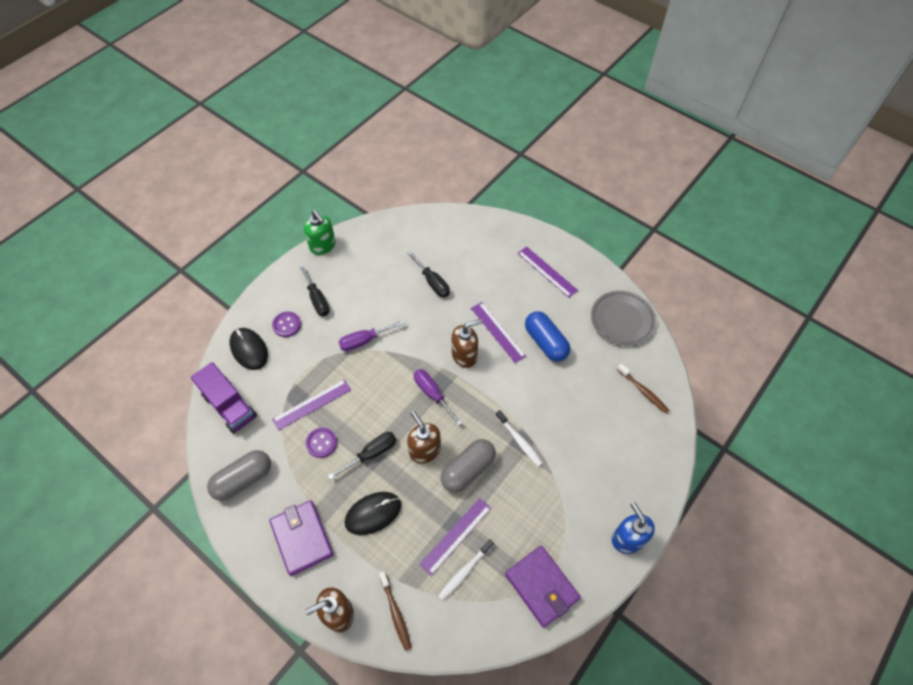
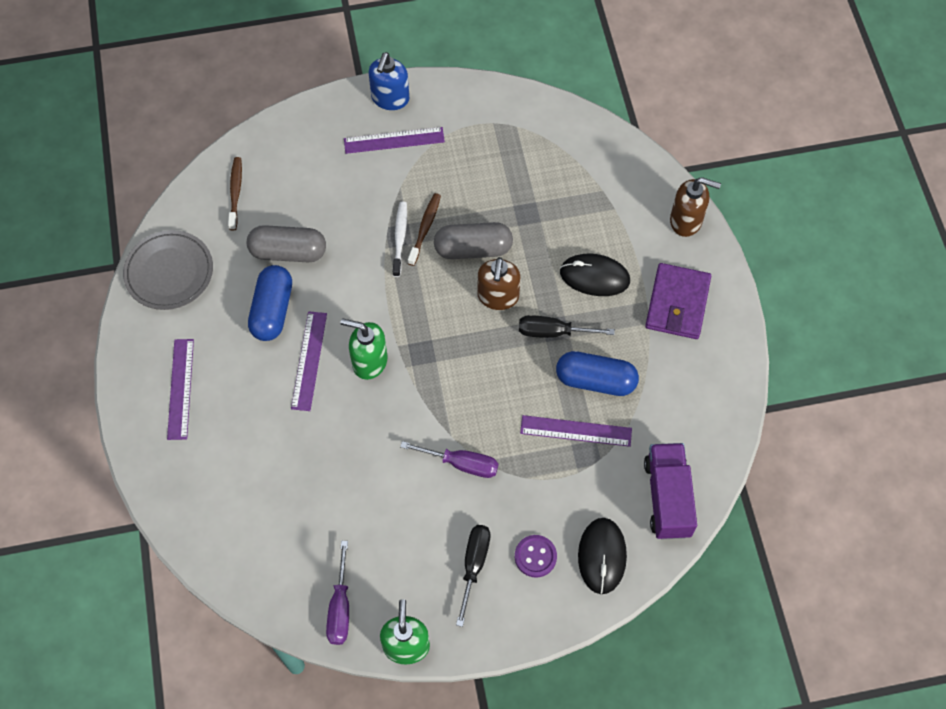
camera: 140 degrees left, 5 degrees up
(243, 479) = (700, 402): grey capsule -> grey capsule (288, 252)
(321, 443) = (595, 380): purple button -> blue capsule
(395, 612) = (636, 187): brown toothbrush -> brown toothbrush (425, 229)
(432, 282) = (320, 479): black screwdriver -> none
(432, 394) = (441, 346): purple screwdriver -> purple screwdriver (340, 607)
(456, 535) = (534, 205): purple ruler -> purple ruler (394, 140)
(464, 571) = (551, 174): white toothbrush -> none
(465, 355) = (369, 361): brown soap dispenser -> green soap dispenser
(541, 586) = (496, 119): purple wallet -> none

